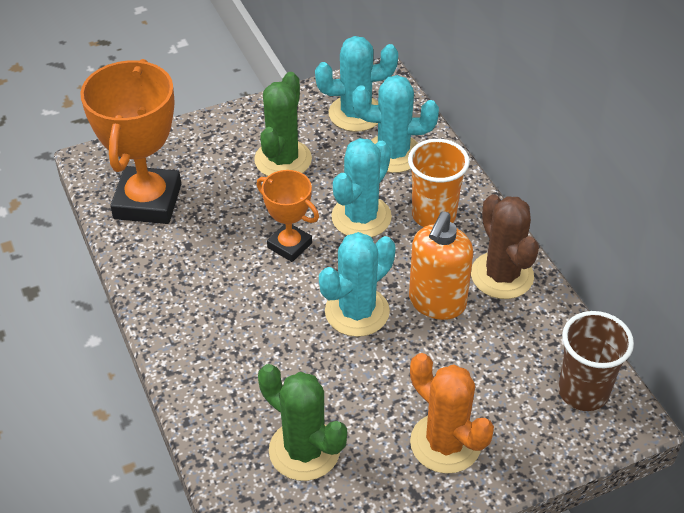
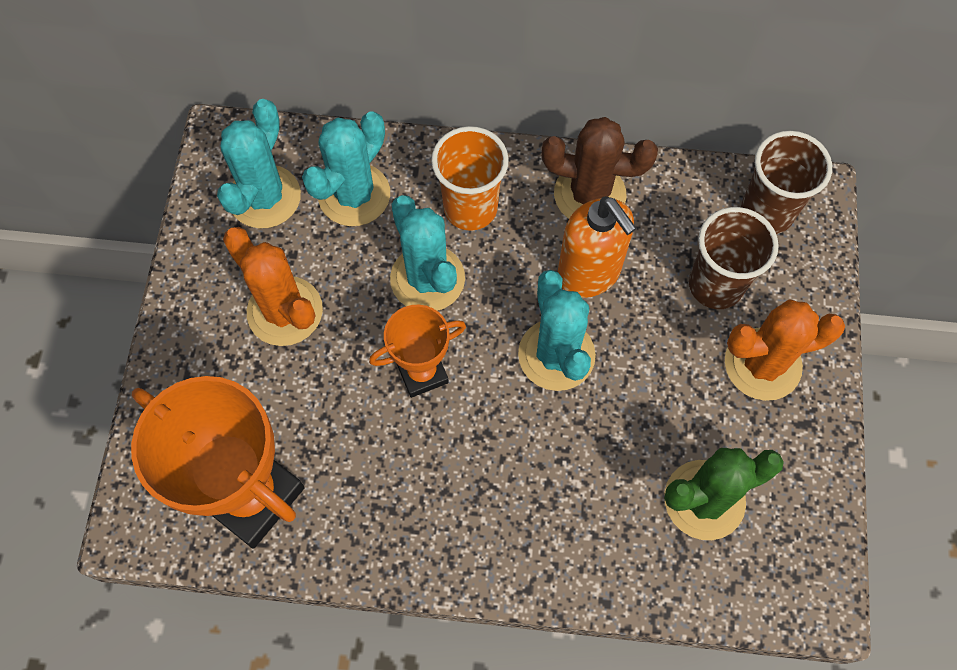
camera: 60 degrees left, 20 degrees up
(283, 160) = (285, 311): green cactus -> orange cactus
(490, 384) = (715, 285): none -> brown cup

